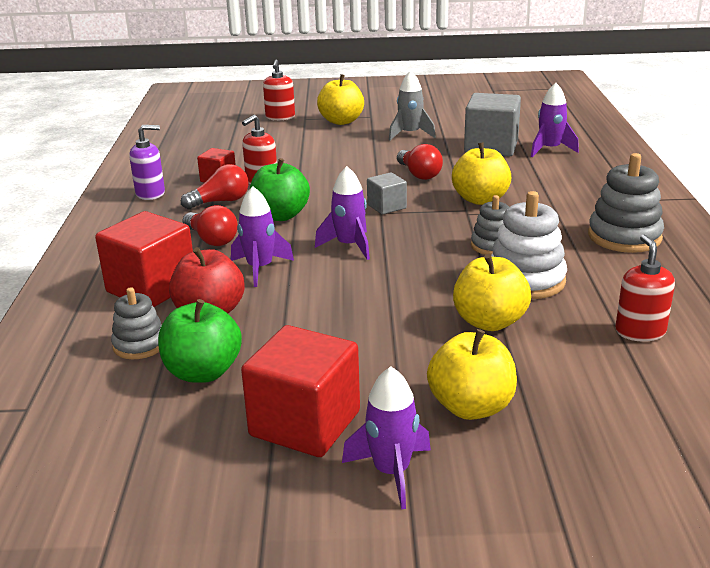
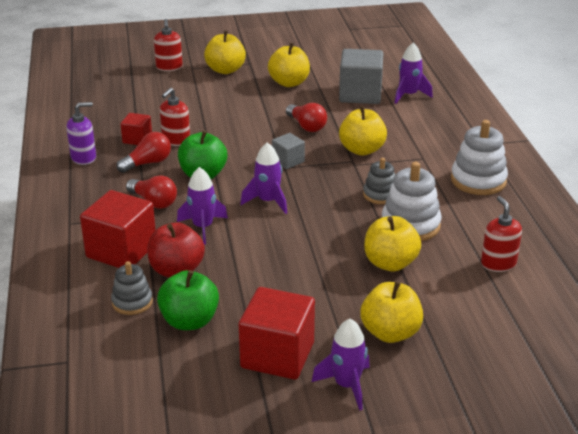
camera: 10 degrees left, 5 degrees up
(410, 134) = (289, 83): grey rocket -> yellow apple
(624, 237) = (478, 180): grey stacking toy -> white stacking toy

